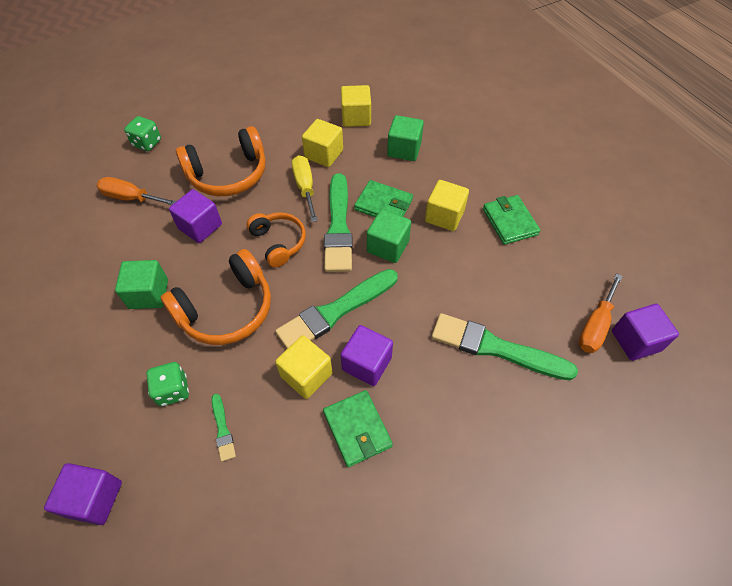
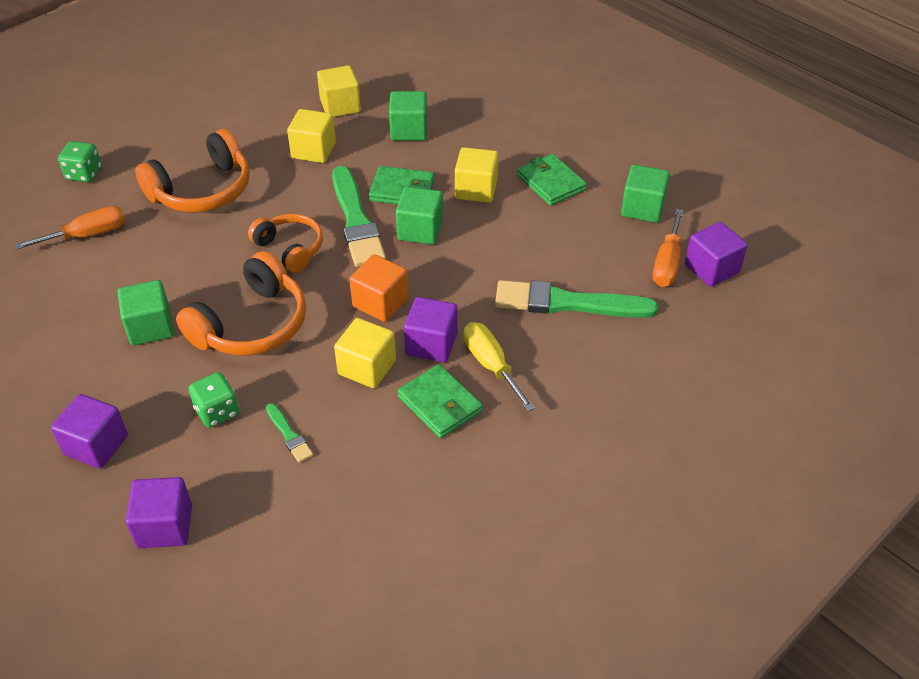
camera: 15 degrees left, 10 degrees down
(131, 198) = (87, 235): orange screwdriver -> orange screwdriver turned 150 degrees clockwise
(200, 226) = (188, 249): purple cube -> purple cube (96, 445)
(305, 187) = (302, 188): yellow screwdriver -> yellow screwdriver (491, 365)
(336, 311) = (380, 302): green brush -> orange cube
(585, 263) = (642, 208): none -> green cube

